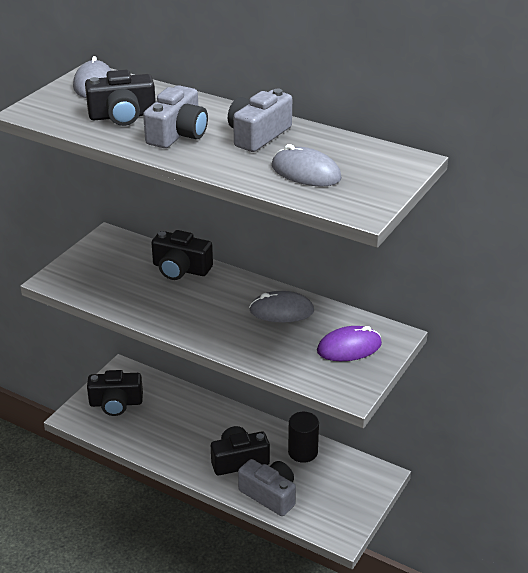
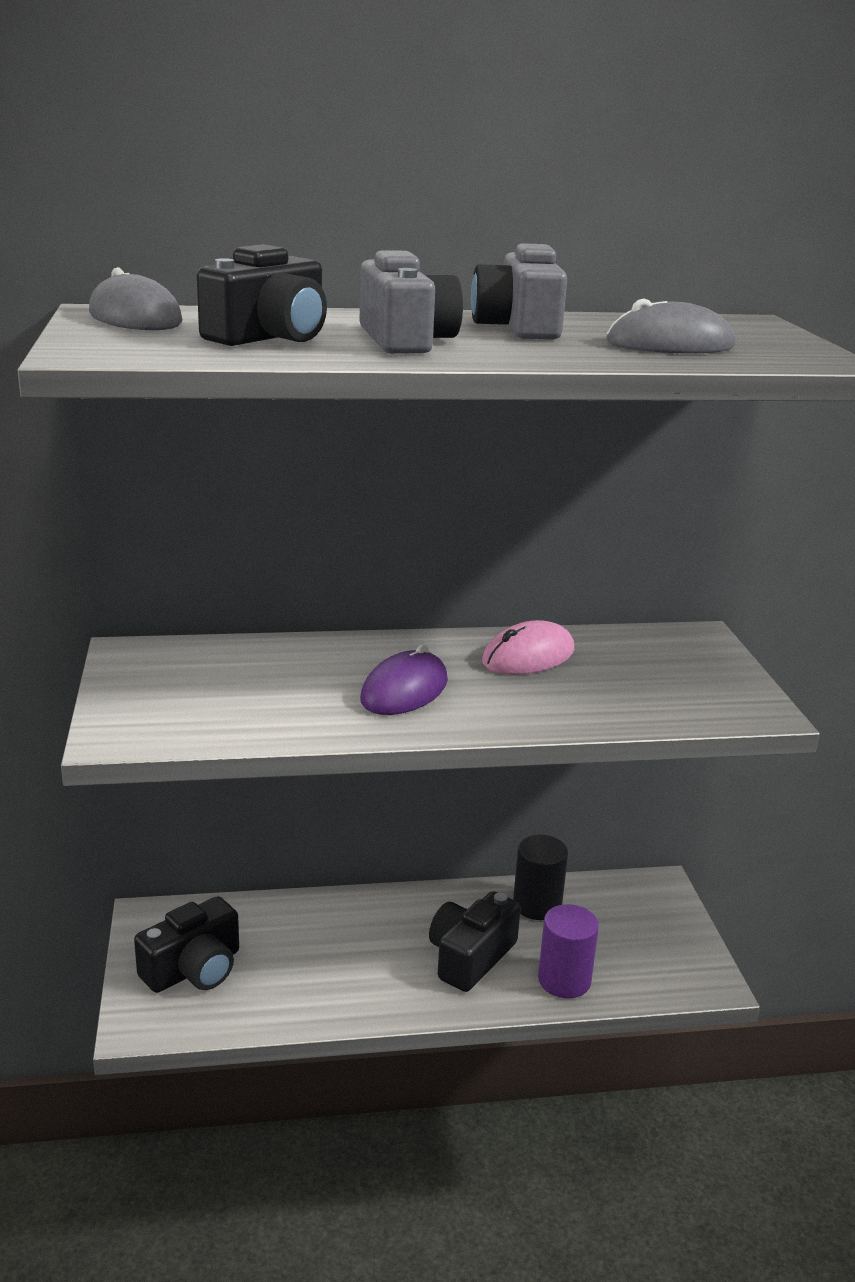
camera: 40 degrees left, 10 degrees down
(180, 269) = (311, 655): black camera -> none
(270, 495) = (564, 980): grey camera -> purple cylinder
(281, 311) = (528, 656): grey mouse -> pink mouse
(349, 347) = (674, 666): purple mouse -> purple mouse (404, 690)

